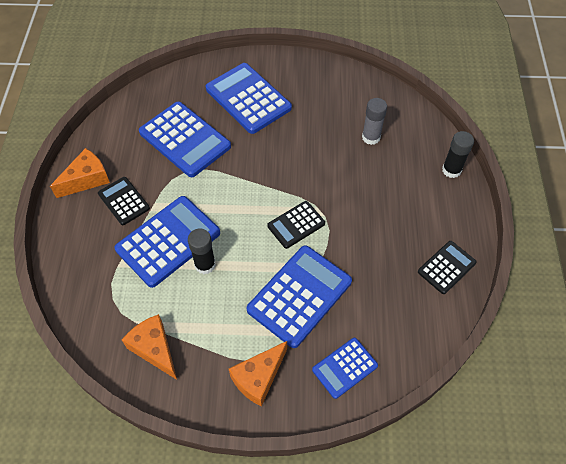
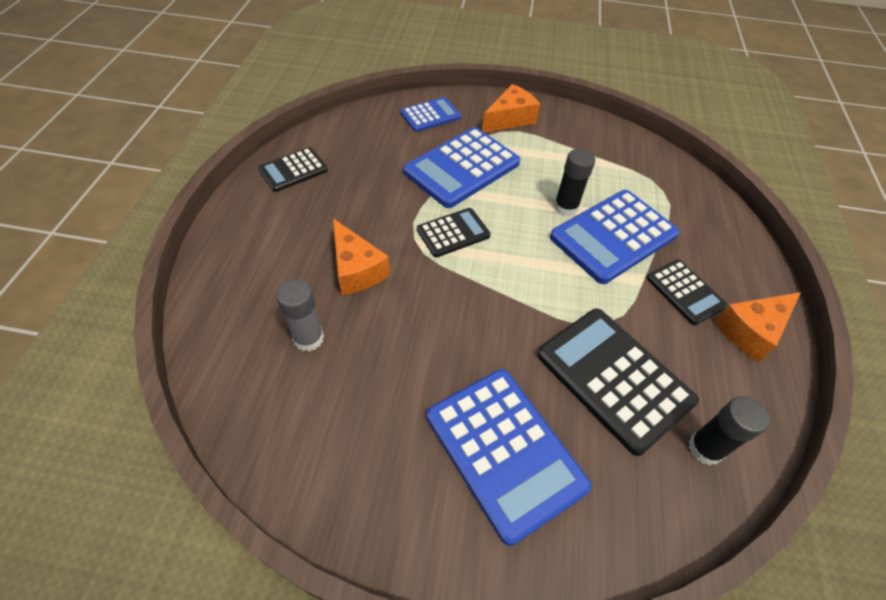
camera: 175 degrees left, 5 degrees down
(154, 349) = (609, 148): orange cheese -> orange cheese (356, 269)
(185, 139) = (614, 378): blue calculator -> black calculator
(451, 170) = (216, 271): black glue stick -> black glue stick (705, 448)

